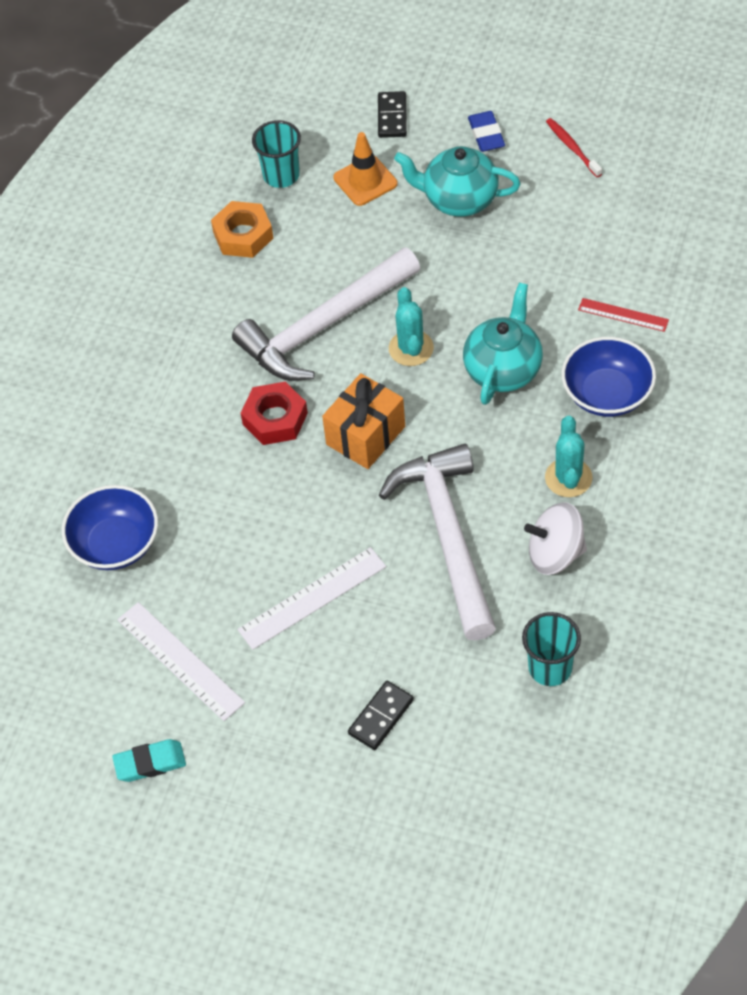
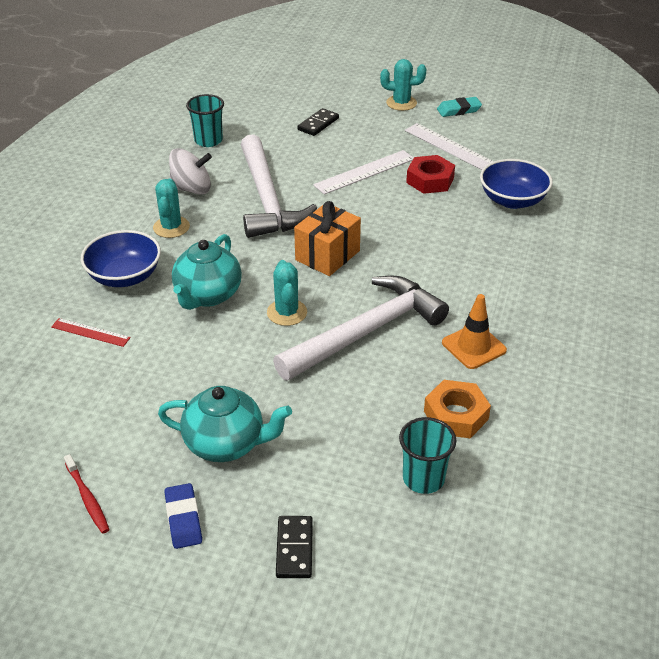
camera: 175 degrees right, 15 degrees down
(242, 782) = (401, 103): none -> turquoise cactus
(275, 419) = (403, 268): red nut -> red nut (430, 180)
(365, 181) = (327, 468): orange traffic cone -> orange traffic cone (473, 346)

